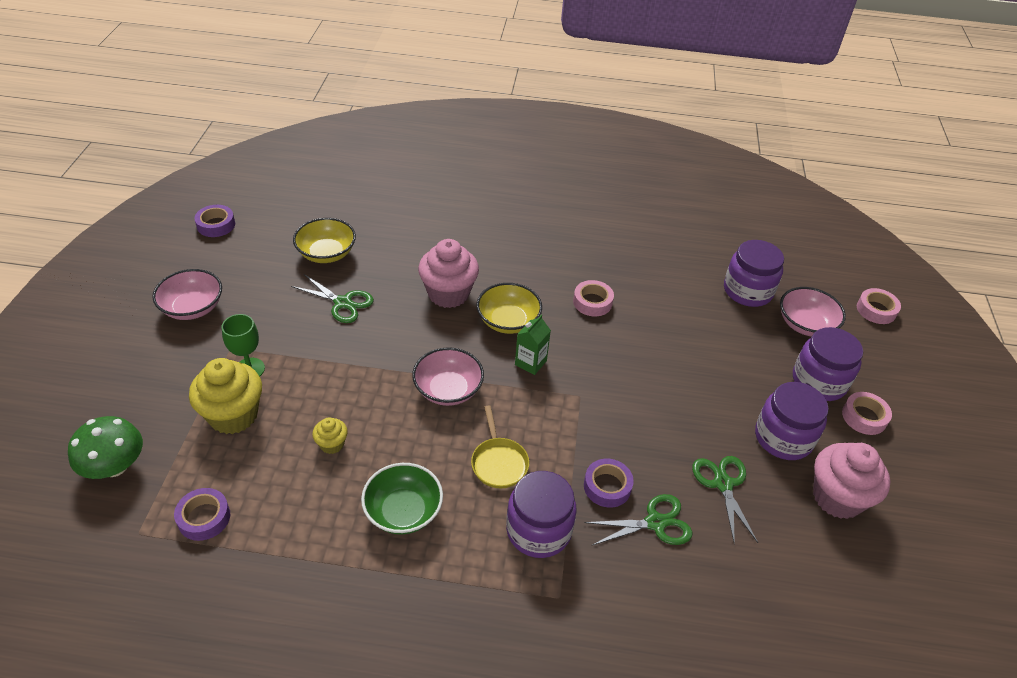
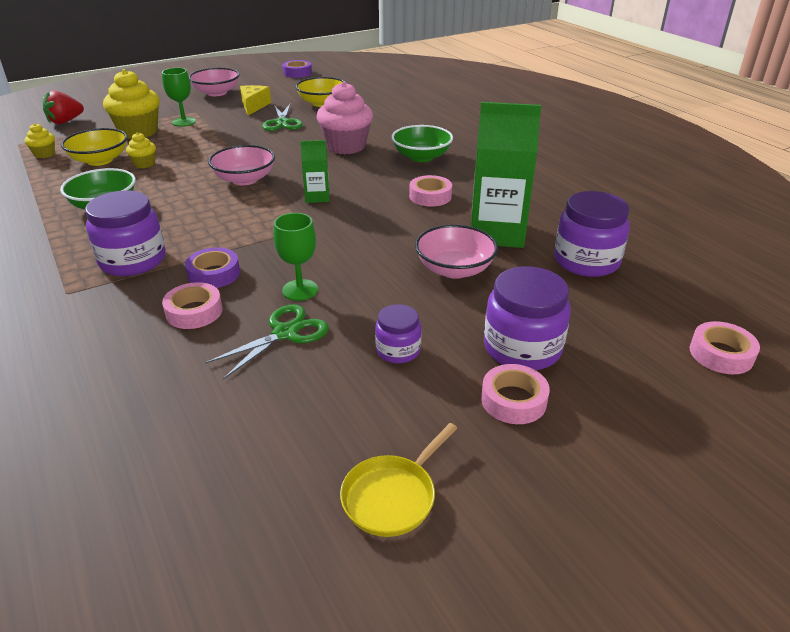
camera: 55 degrees right, 10 degrees down
(114, 466) = (65, 121): green mushroom -> red strawberry
(204, 518) = (44, 154): purple tape -> yellow cupcake
(271, 300) = (254, 106): none -> yellow cheese
(498, 462) = (190, 221): yellow pan -> yellow pan (393, 496)
(508, 321) = (351, 174): yellow bowl -> yellow bowl (100, 160)
(518, 265) = (421, 157): none -> green bowl
(656, 523) = (194, 312): green scissors -> pink tape
(672, 448) = (300, 290): none -> green goblet
(678, 305) = (497, 233): none -> green carton
(783, 438) = (398, 350): purple jar -> purple jar, size x0.57
(805, 324) = (600, 311): pink bowl -> pink bowl (454, 269)
(837, 497) = (351, 418): pink cupcake -> none

